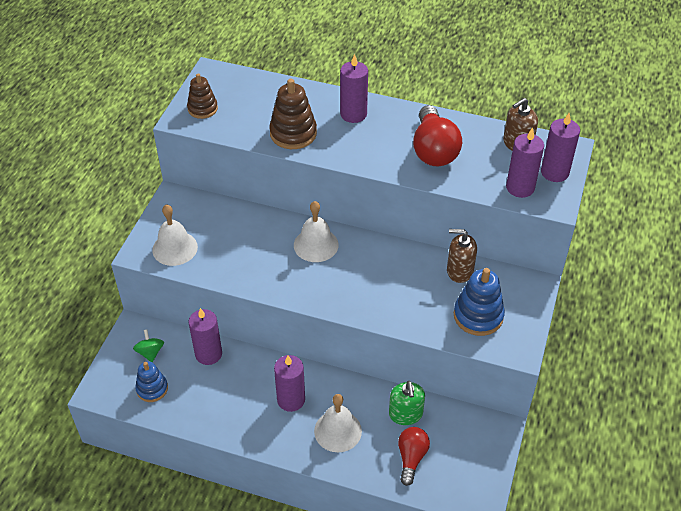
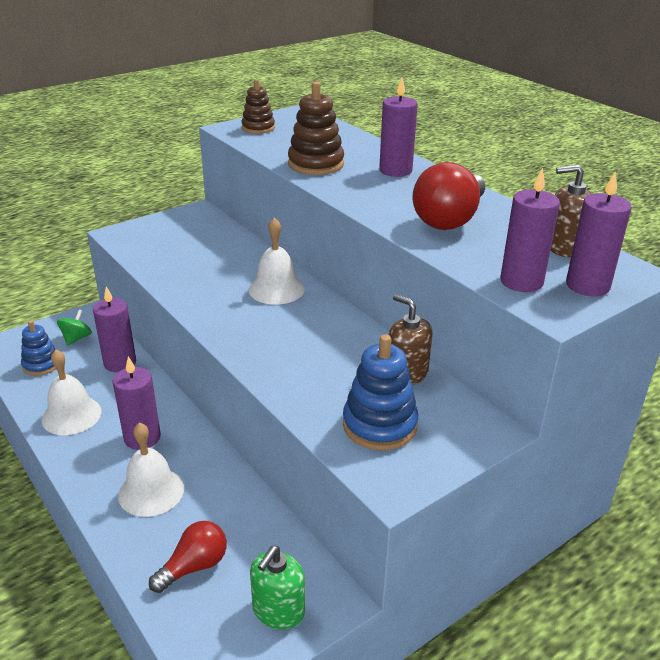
camera: 35 degrees right, 15 degrees down
(175, 248) = (149, 241): white bell -> white bell (71, 415)
(405, 414) = (239, 518): green soap dispenser -> green soap dispenser (278, 610)

